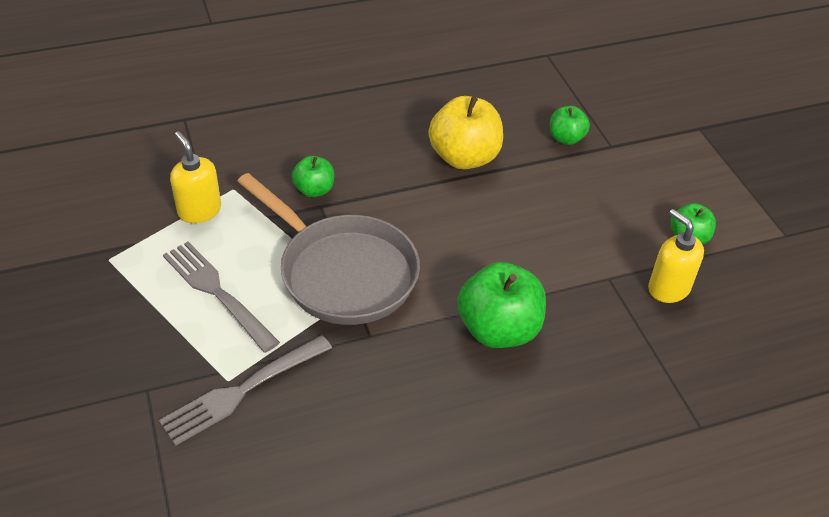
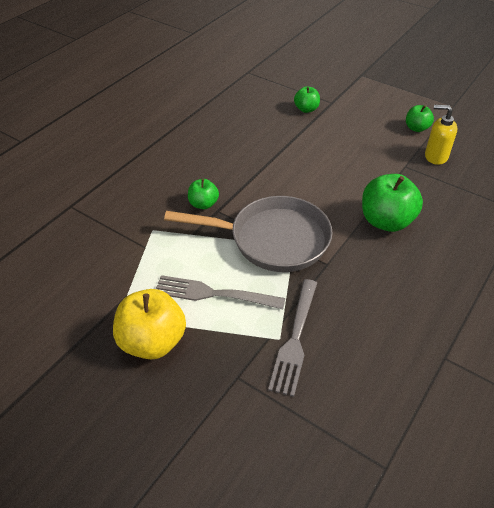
camera: 35 degrees left, 0 degrees up
(199, 211) = (146, 254): yellow soap dispenser -> none
(464, 157) = (266, 144): yellow apple -> yellow apple (152, 341)

